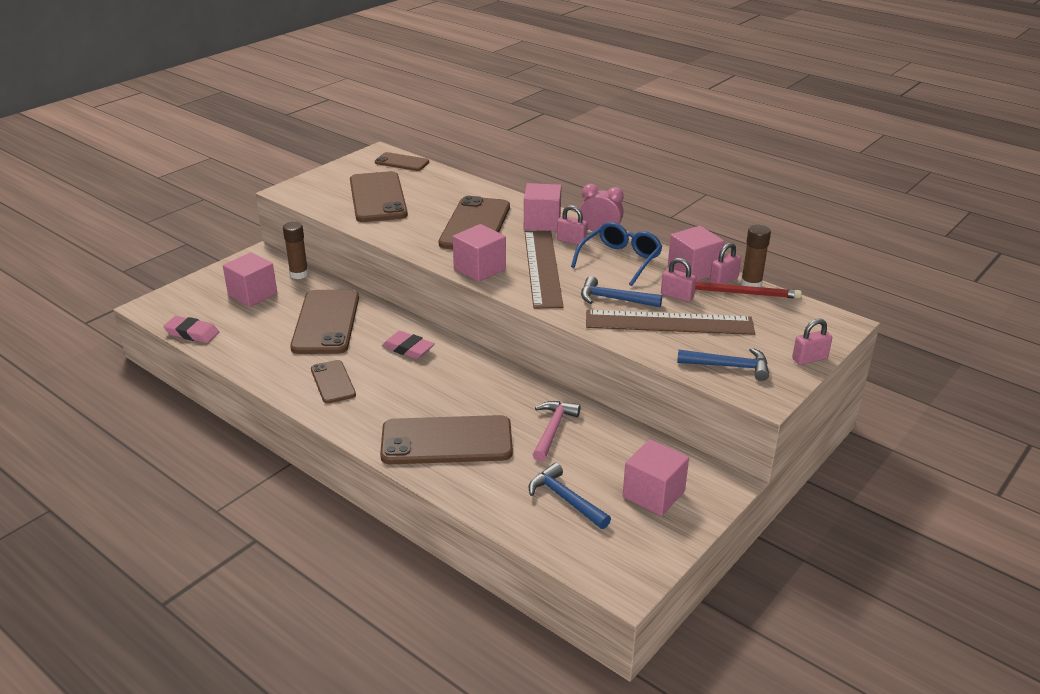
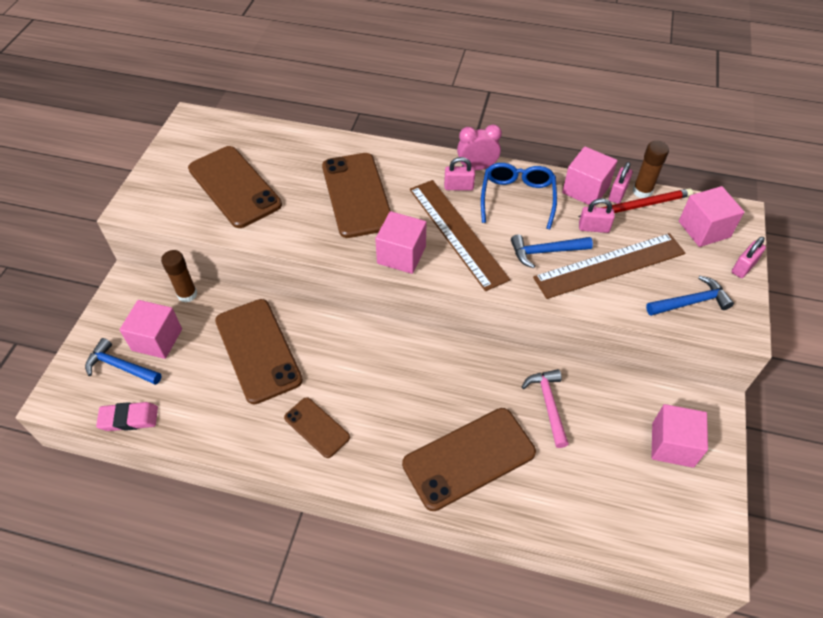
camera: 25 degrees left, 20 degrees up
(402, 162) = (224, 127): brown phone -> none
(408, 349) = (359, 355): pink eraser -> none
(542, 222) = (416, 170): pink cube -> pink cube (704, 229)
(565, 499) = (610, 483): blue hammer -> blue hammer (120, 367)

